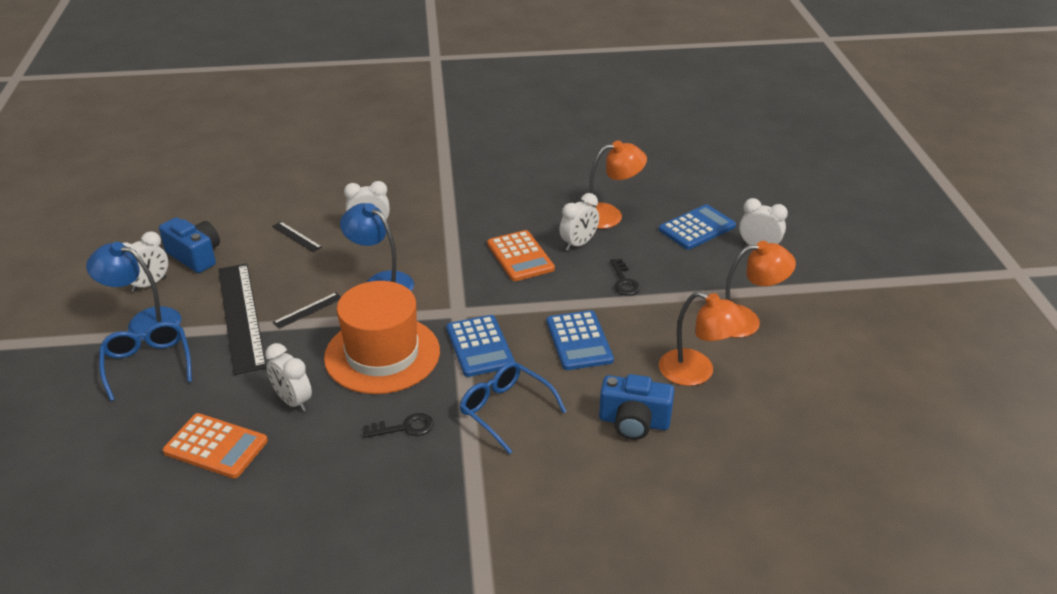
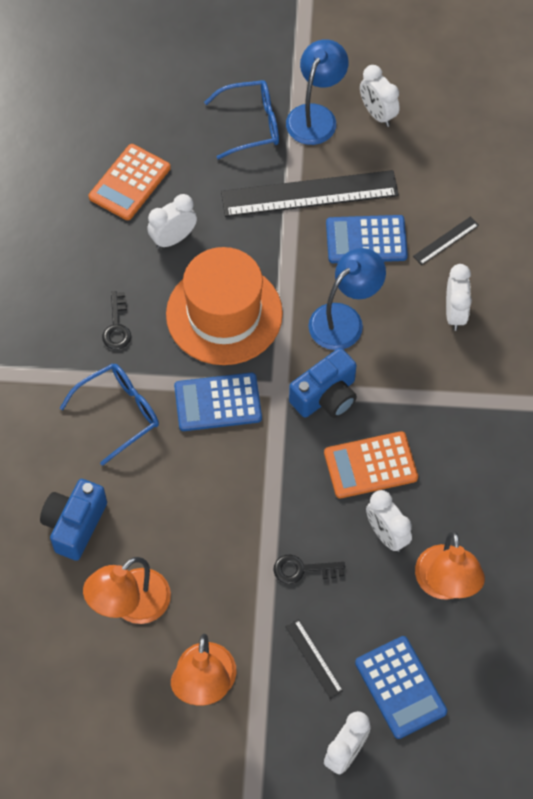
camera: 100 degrees right, 25 degrees up
(195, 256) = (422, 149): blue camera -> blue camera (326, 396)
(308, 310) = (308, 251): black ruler -> black ruler (314, 658)
(579, 341) = (206, 499): blue calculator -> blue calculator (366, 240)

